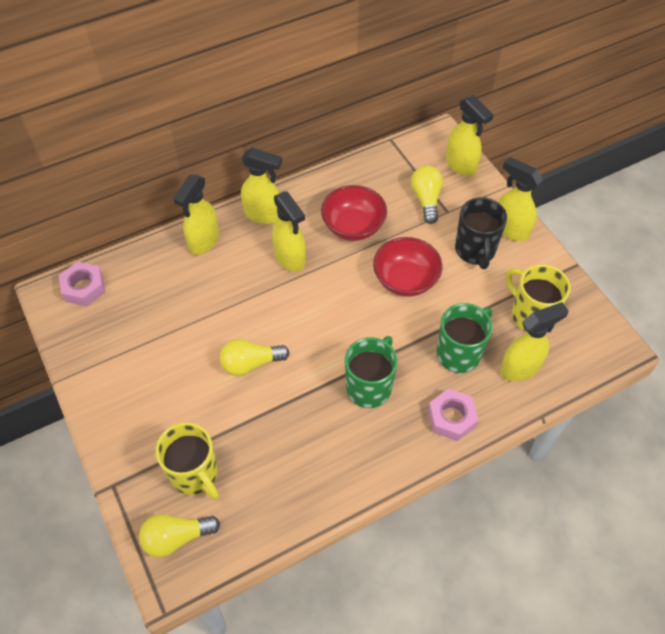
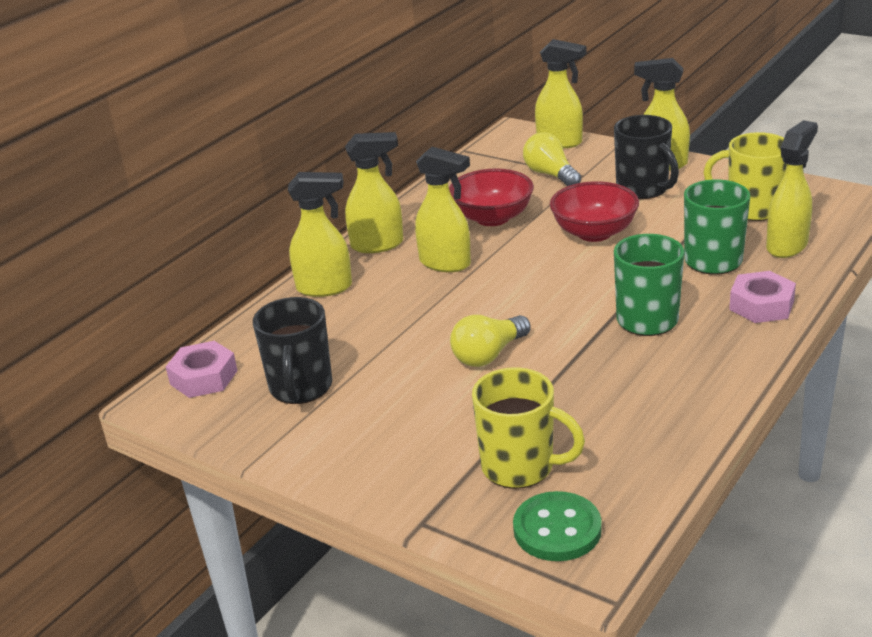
camera: 25 degrees left, 25 degrees down
(127, 330) = (300, 388): none -> black mug
(177, 538) = (557, 529): yellow light bulb -> green button
(203, 241) = (325, 288): yellow spray bottle -> yellow spray bottle turned 90 degrees counterclockwise

